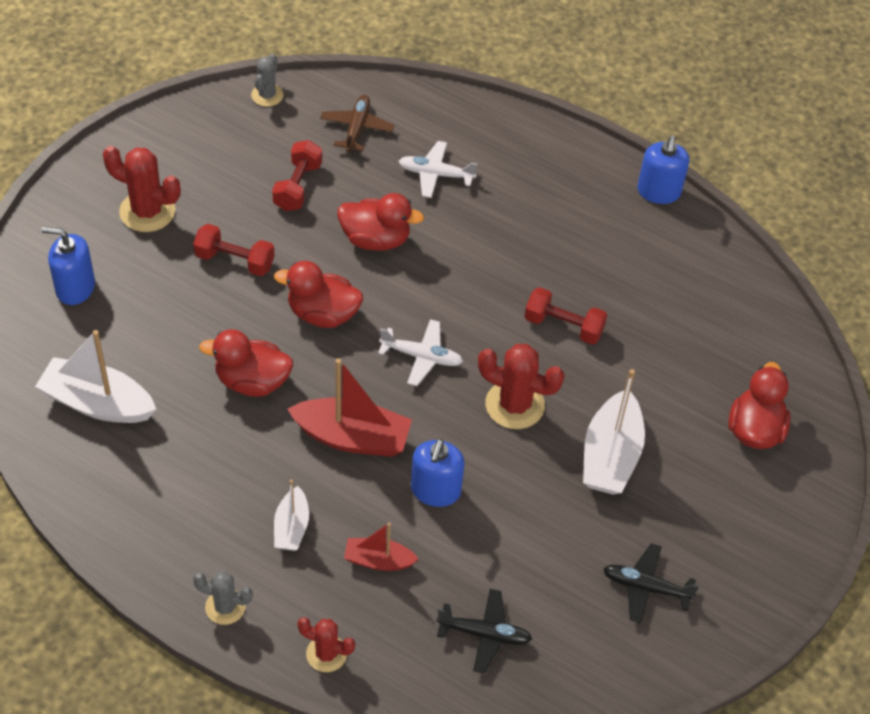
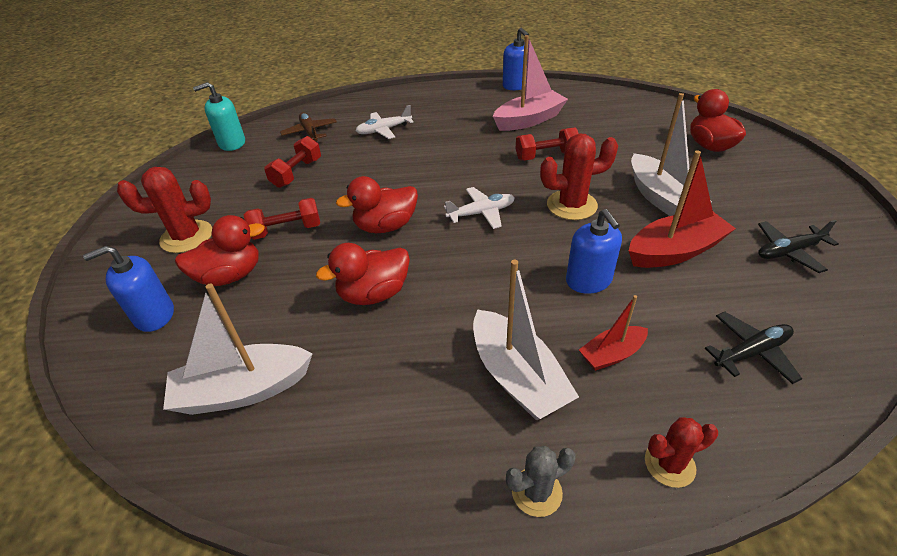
camera: 30 degrees left, 10 degrees down
(267, 95) = (232, 143): grey cactus -> turquoise soap dispenser
(291, 527) = (517, 377): white boat -> white boat, size x1.76
(298, 186) = (297, 173): red dumbbell -> red dumbbell turned 45 degrees clockwise
(352, 437) = (490, 284): red boat -> red boat (674, 251)
(376, 239) = (380, 173): red duck -> red duck (230, 276)
(606, 261) = (529, 120): none -> pink boat

